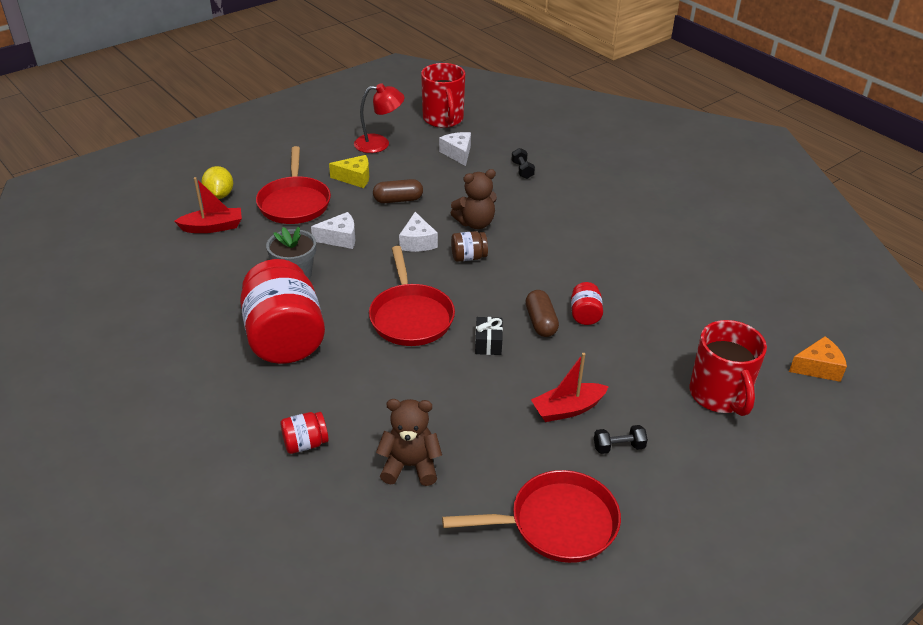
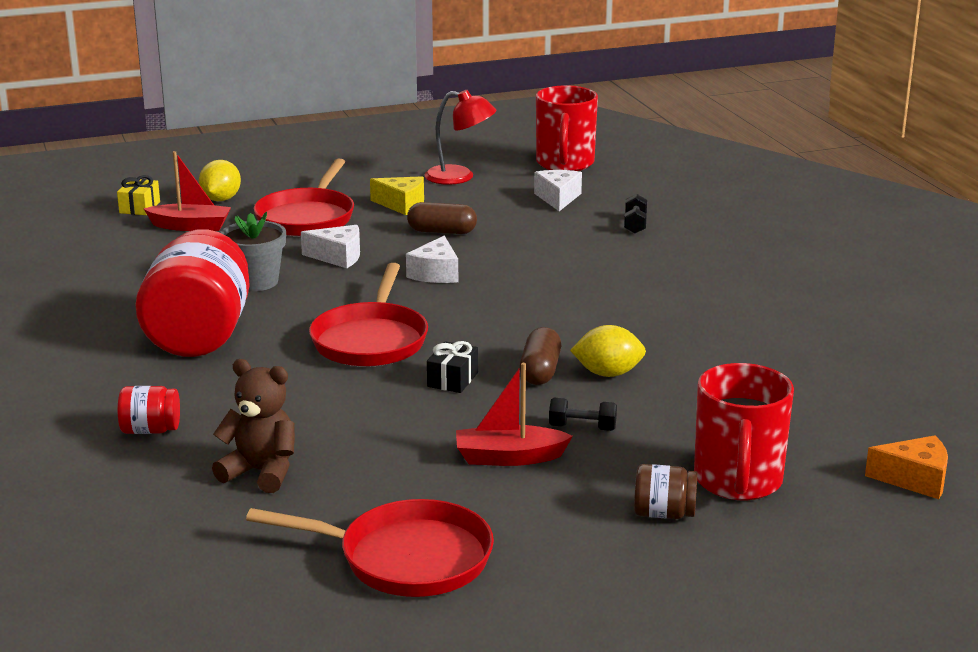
camera: 20 degrees right, 15 degrees down
(161, 214) = (139, 207): none -> yellow gift
(468, 257) = (492, 297): brown jar -> brown jar (664, 513)
(475, 223) = (528, 266): brown teddy bear -> none
(585, 315) = (608, 373): red jar -> yellow lemon
(618, 447) = (549, 505): black dumbbell -> black dumbbell (582, 428)

